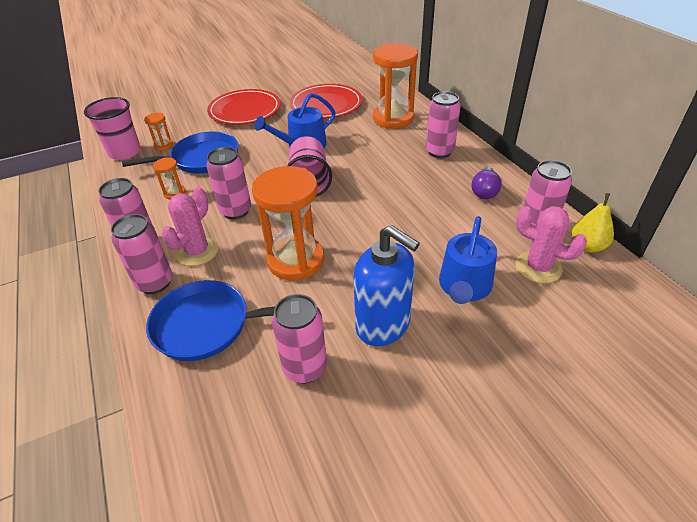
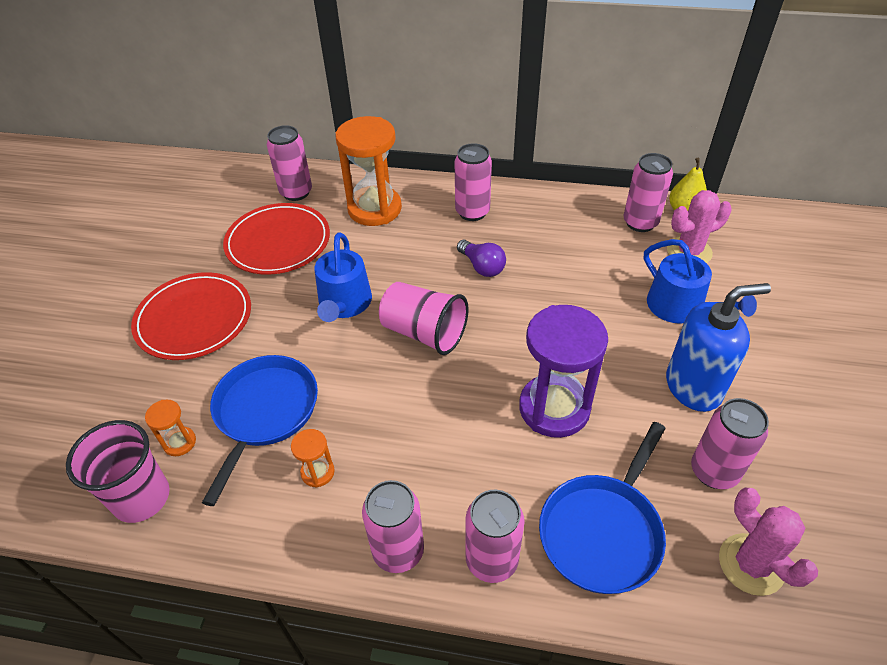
camera: 55 degrees left, 5 degrees up
(197, 252) = (466, 493): pink cactus -> pink cactus (751, 564)
(236, 211) = (418, 423): pink can -> pink can (296, 192)
(296, 260) = (554, 408): orange hourglass -> purple hourglass
(484, 191) = (563, 221): purple light bulb -> purple light bulb (482, 267)

